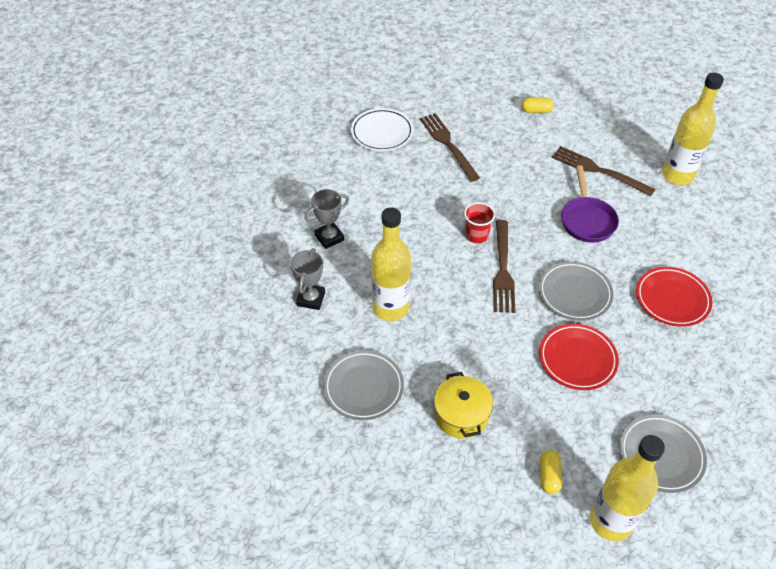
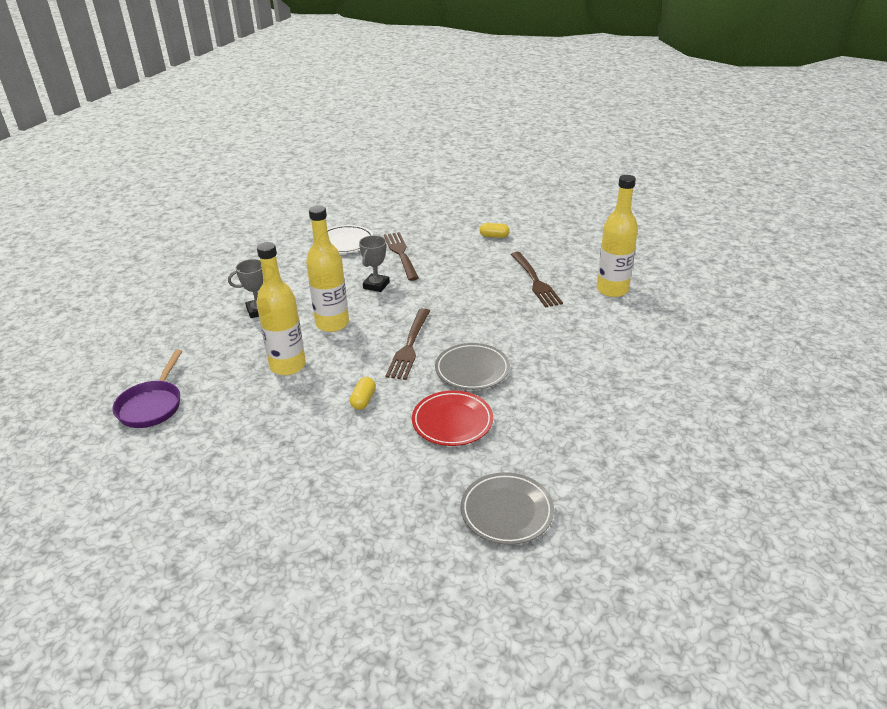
camera: 10 degrees right, 15 degrees down
(311, 299) = (217, 353): grey trophy -> grey trophy (376, 285)
(363, 387) = (229, 424): grey plate -> none
(461, 415) = (313, 455): yellow pot -> none
(476, 235) = (396, 319): red cup -> none
(549, 476) = (379, 517): yellow capsule -> yellow capsule (363, 400)
(587, 220) = (508, 316): purple pan -> purple pan (152, 405)
(598, 171) = (535, 281): brown fork -> brown fork turned 150 degrees counterclockwise
(611, 521) = (427, 564): yellow bottle -> yellow bottle (332, 324)
(672, 299) = (570, 382): red plate -> none

